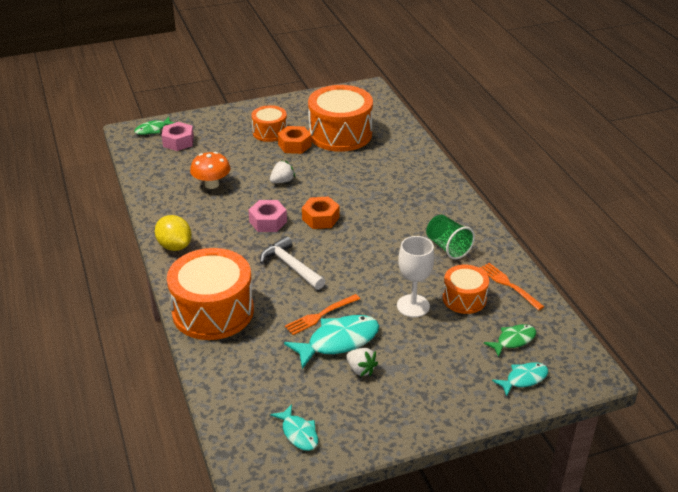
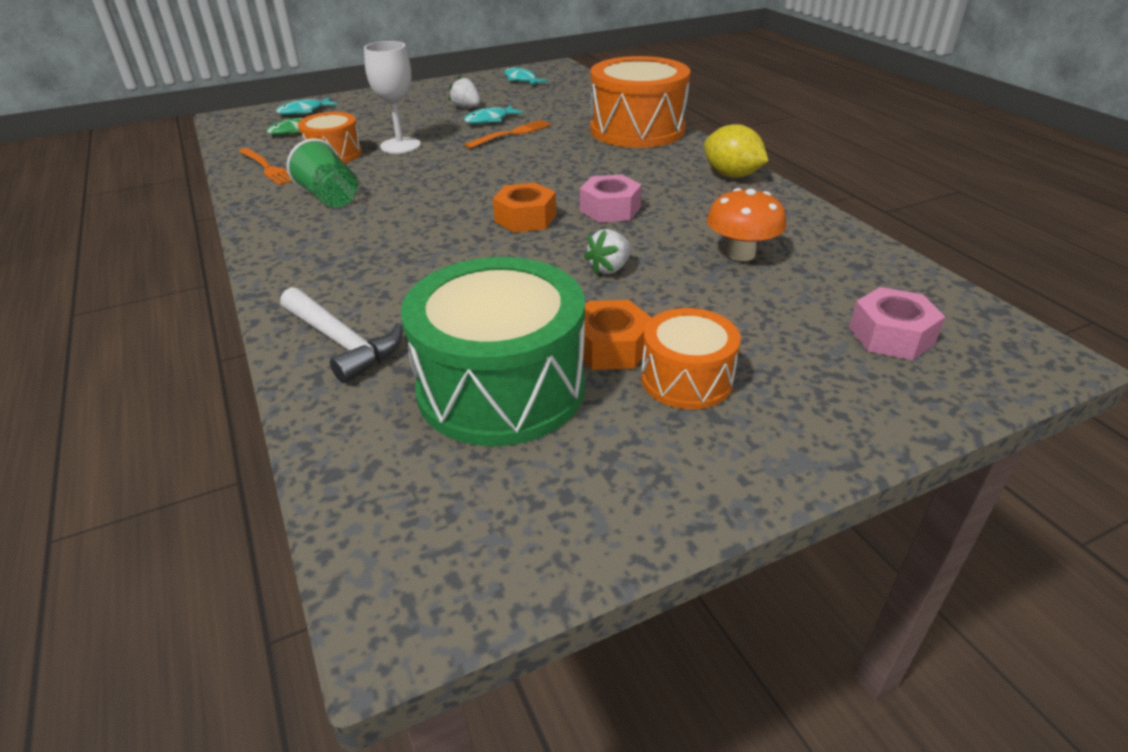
camera: 175 degrees right, 0 degrees up
(153, 130) = (988, 363): green fish -> none
(290, 266) = (558, 167): white hammer -> white hammer (342, 342)
(338, 341) = (490, 120): turquoise fish -> turquoise fish, size x0.58
(340, 134) = (501, 387): orange drum -> green drum

